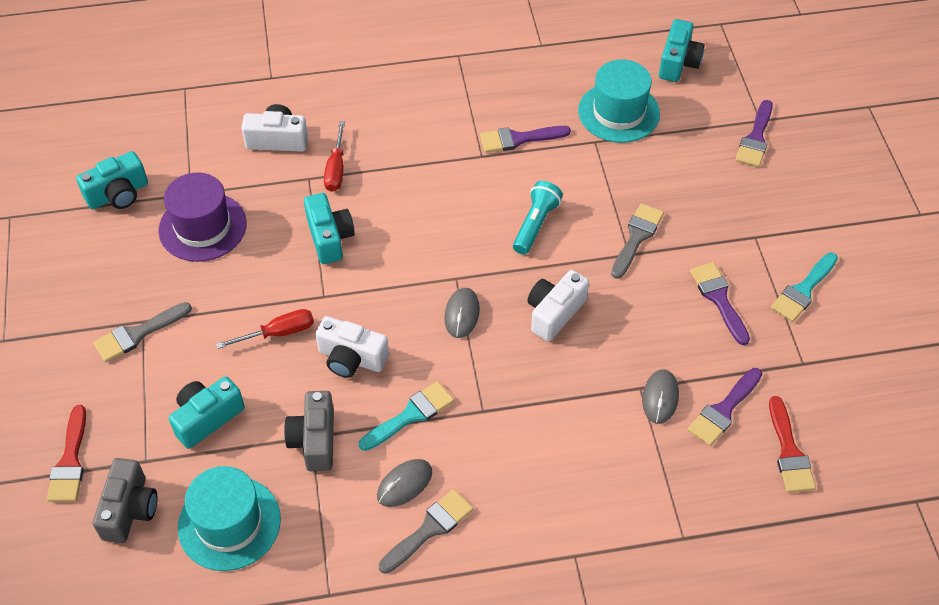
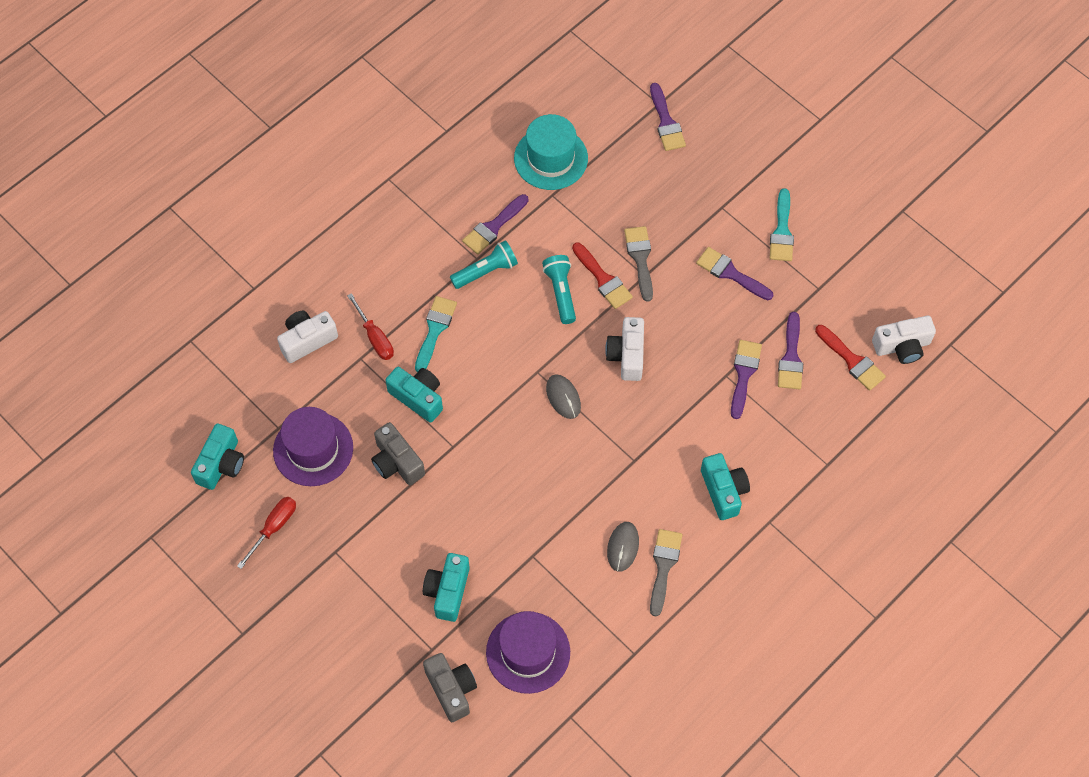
camera: 35 degrees left, 10 degrees up
(70, 461) = (378, 686): red brush -> red brush (603, 279)
(138, 334) = (340, 563): grey brush -> none
(229, 523) = (528, 652): turquoise hat -> purple hat
(278, 333) = (444, 495): red screwdriver -> red screwdriver (274, 527)
(314, 440) = (537, 557): grey camera -> grey camera (397, 462)
(351, 358) = (512, 481): white camera -> white camera (902, 346)
(410, 415) = (588, 496): turquoise brush -> turquoise brush (435, 330)
(481, 170) = (486, 271): none -> turquoise flashlight
(660, 398) = (744, 374): grey mouse -> purple brush
(678, 63) = (563, 86): turquoise camera -> turquoise camera (723, 491)

